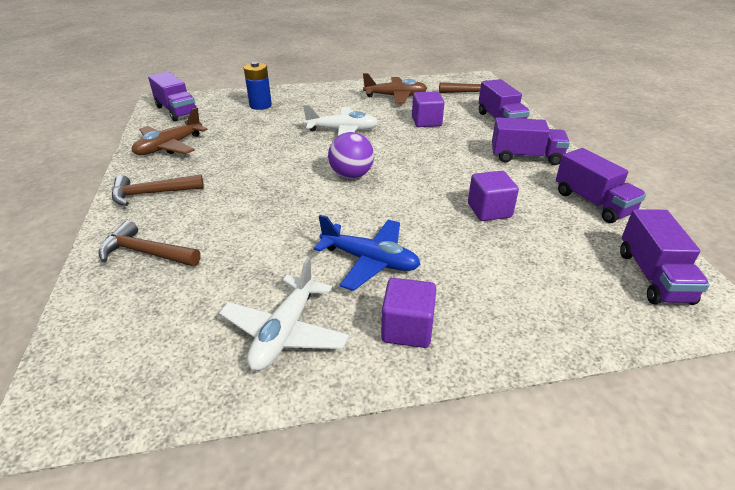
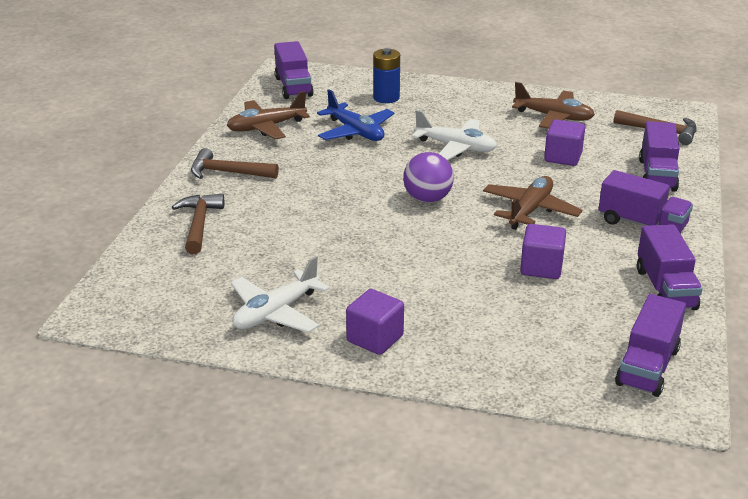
camera: 25 degrees right, 5 degrees down
(145, 253) = (199, 224): brown hammer -> brown hammer turned 45 degrees clockwise
(370, 261) = (384, 280): blue plane -> blue plane (355, 132)
(438, 166) = (530, 210): none -> brown plane

